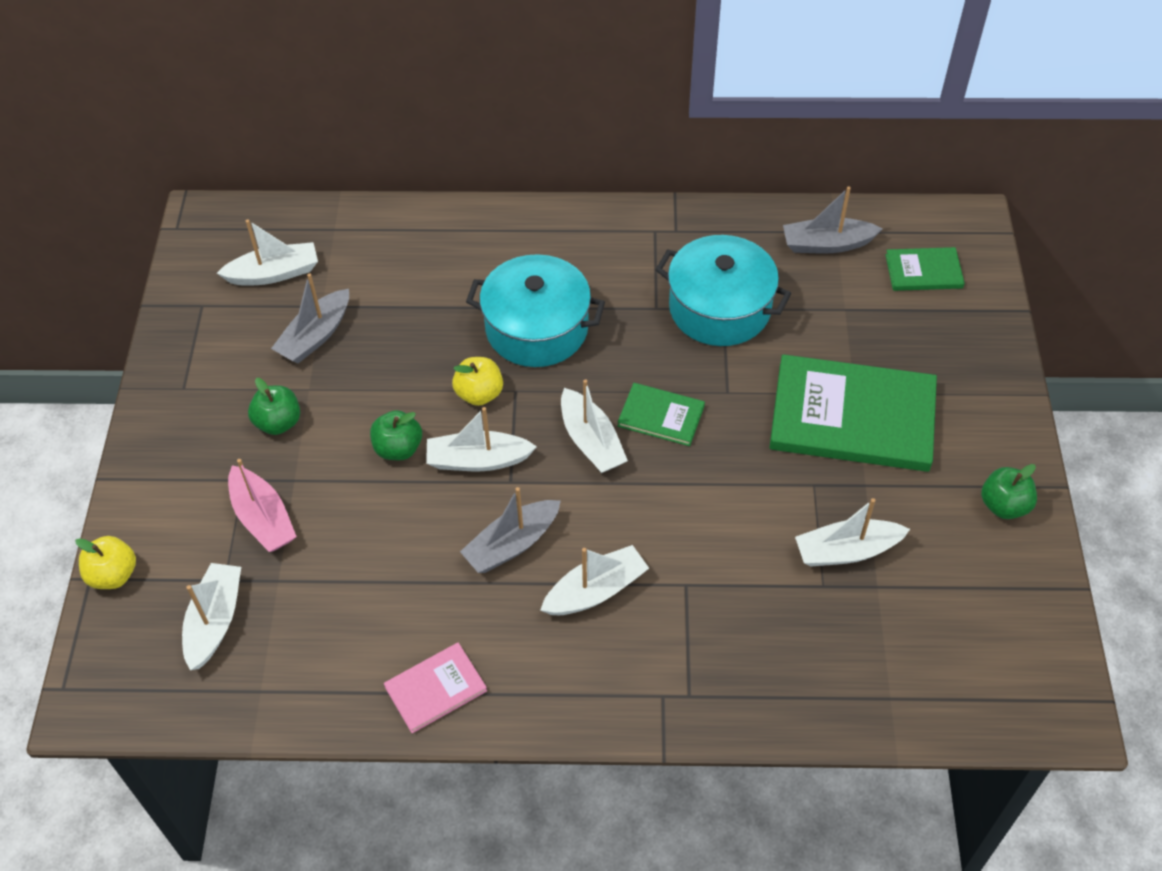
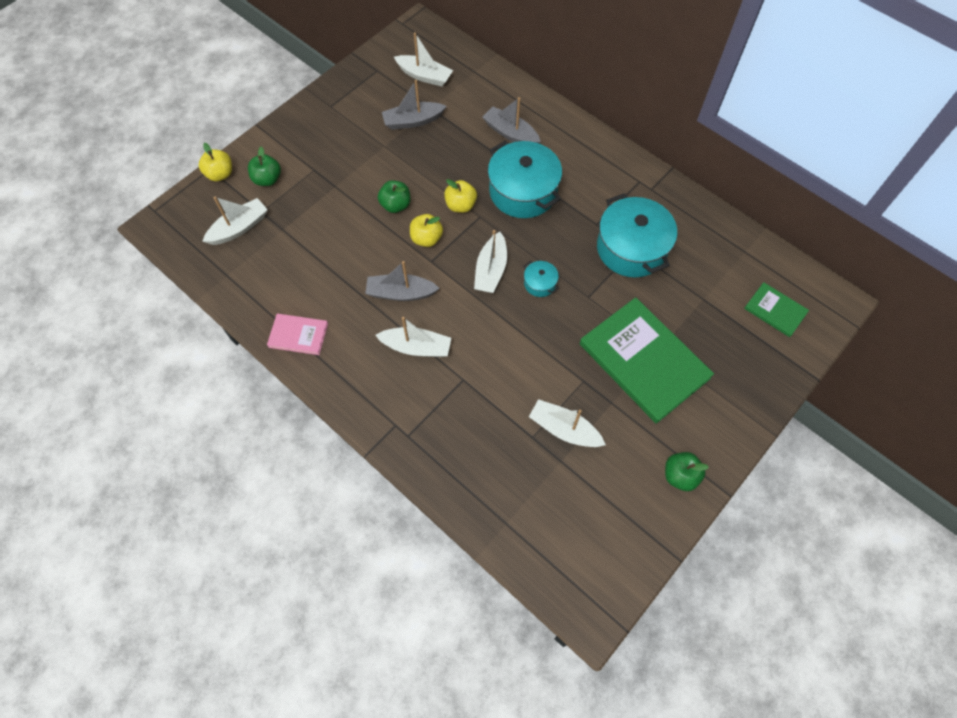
camera: 40 degrees right, 10 degrees up
(263, 518) = (304, 195): pink boat -> none
(278, 422) = (355, 153): green apple -> green apple (267, 179)
(478, 460) = (426, 239): white boat -> yellow apple
(661, 416) = (540, 283): green book -> turquoise pot
(826, 244) = (731, 255): grey boat -> grey boat (510, 133)

